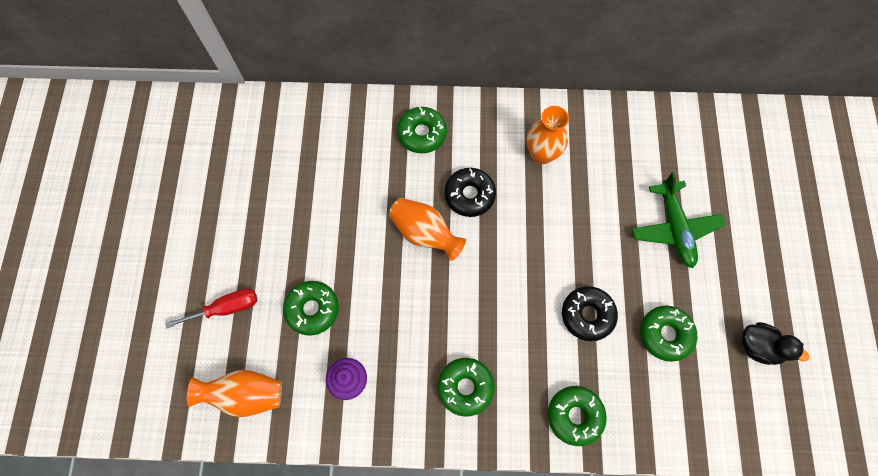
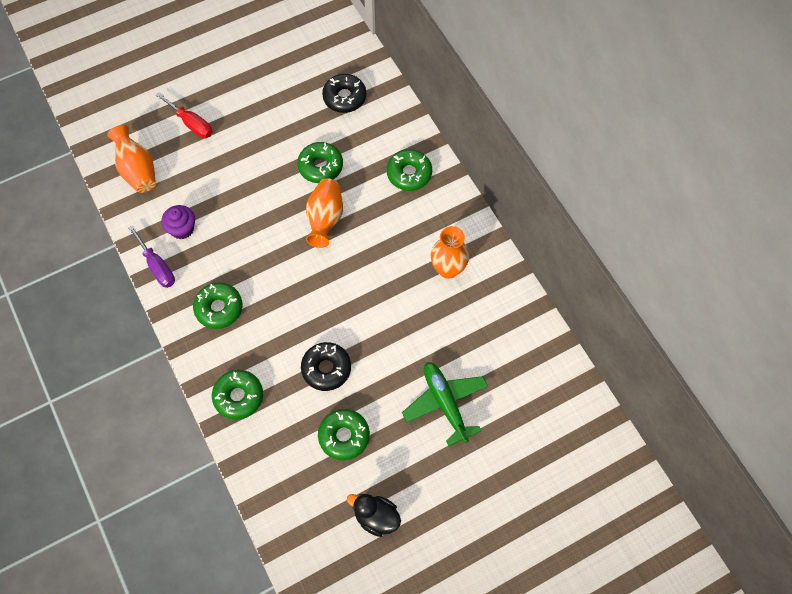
camera: 60 degrees right, 5 degrees down
(312, 309) = (221, 177): green donut -> green donut (320, 166)
(378, 429) = (157, 266): none -> purple screwdriver
(469, 195) = (377, 234): black donut -> black donut (344, 97)
(674, 228) = (445, 403): green plane -> green plane turned 105 degrees clockwise
(758, 347) = (376, 517): black duck -> black duck turned 120 degrees clockwise

